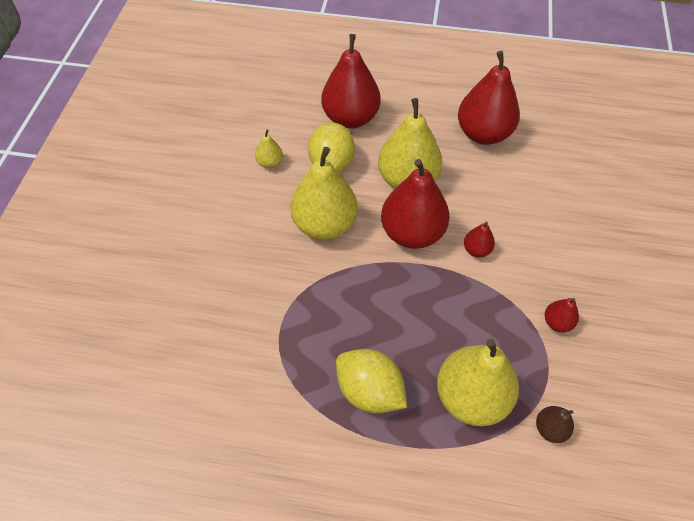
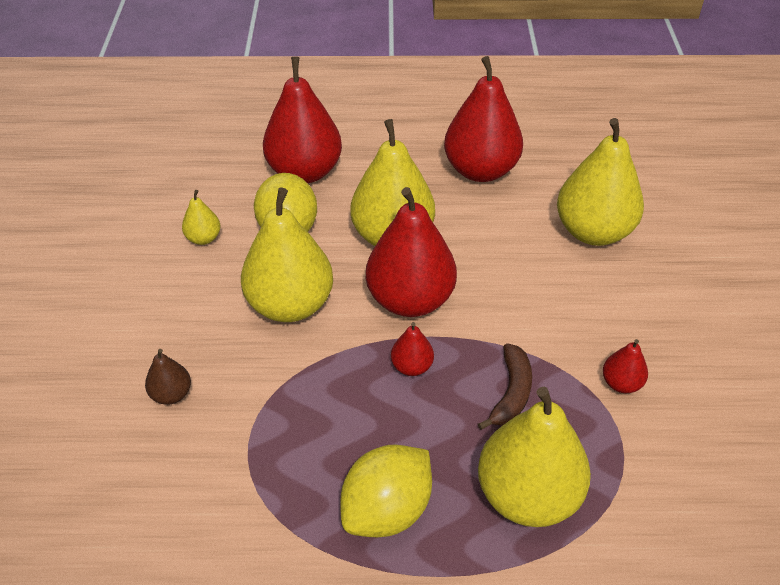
camera: 10 degrees left, 10 degrees down
(369, 391) = (387, 510): yellow lemon -> yellow lemon turned 75 degrees counterclockwise
(473, 317) = (511, 393): none -> brown banana
(476, 250) = (499, 309): red pear -> red pear (411, 366)
(550, 429) = (641, 519): brown pear -> brown pear (171, 394)
(560, 196) = (593, 231): none -> yellow pear

